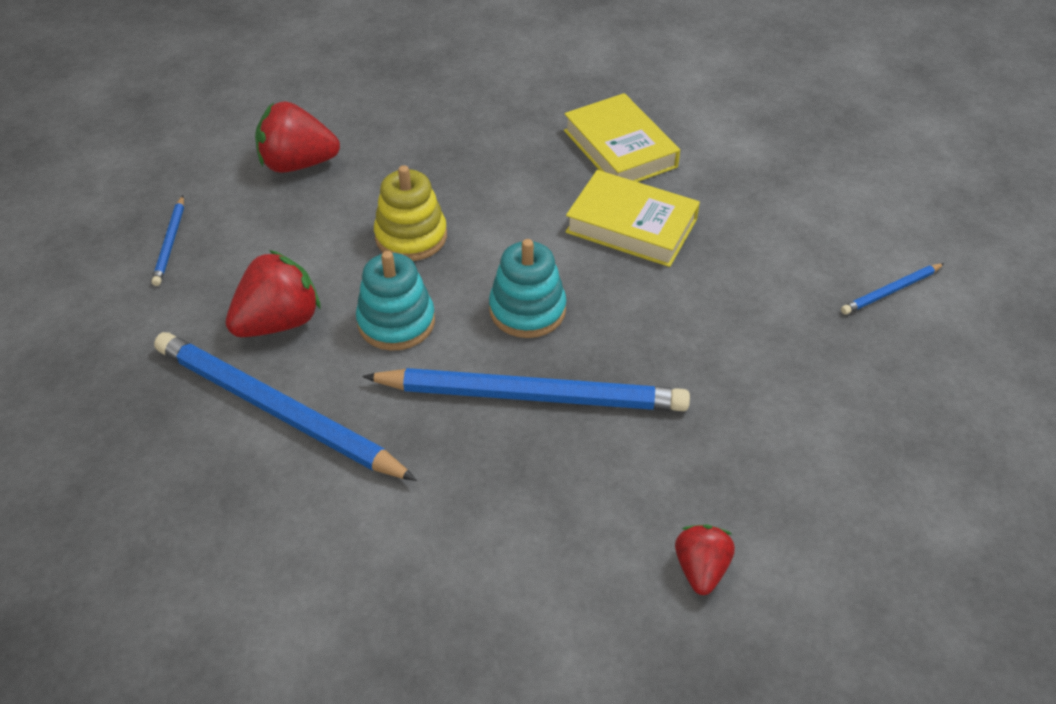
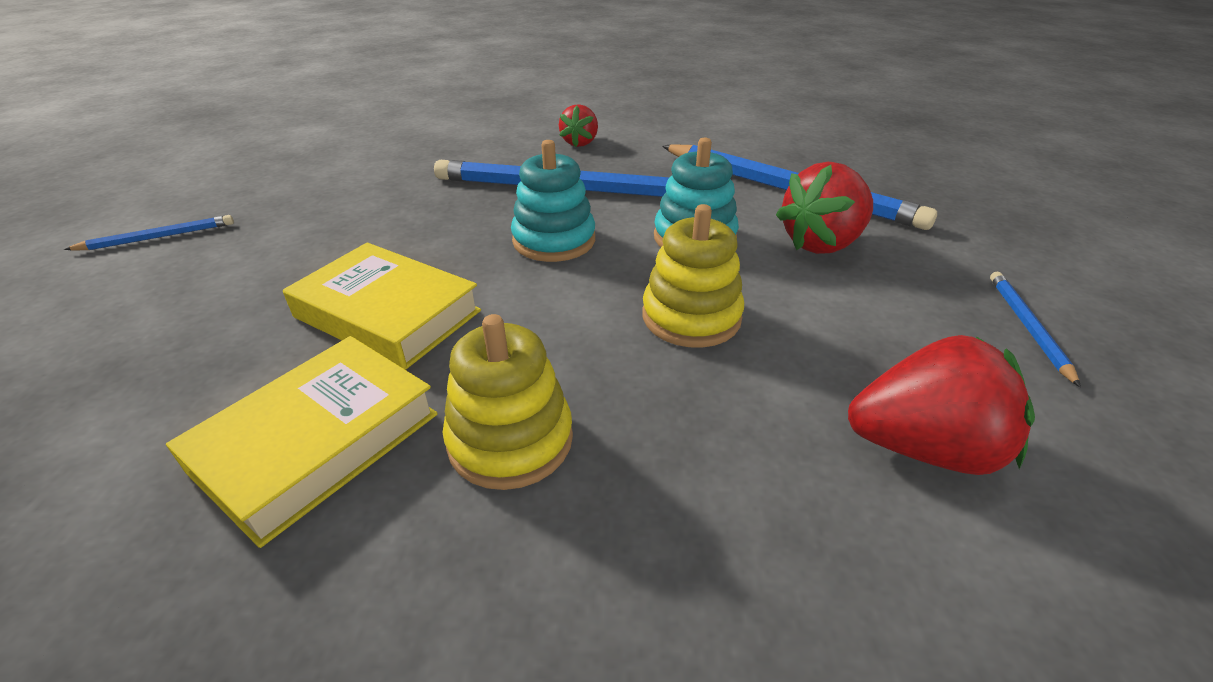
camera: 175 degrees left, 10 degrees down
(518, 155) = (510, 440): none -> yellow stacking toy
(619, 149) = (317, 442): yellow book -> yellow book turned 60 degrees clockwise
(701, 568) = (480, 124): red strawberry -> red strawberry (580, 143)

